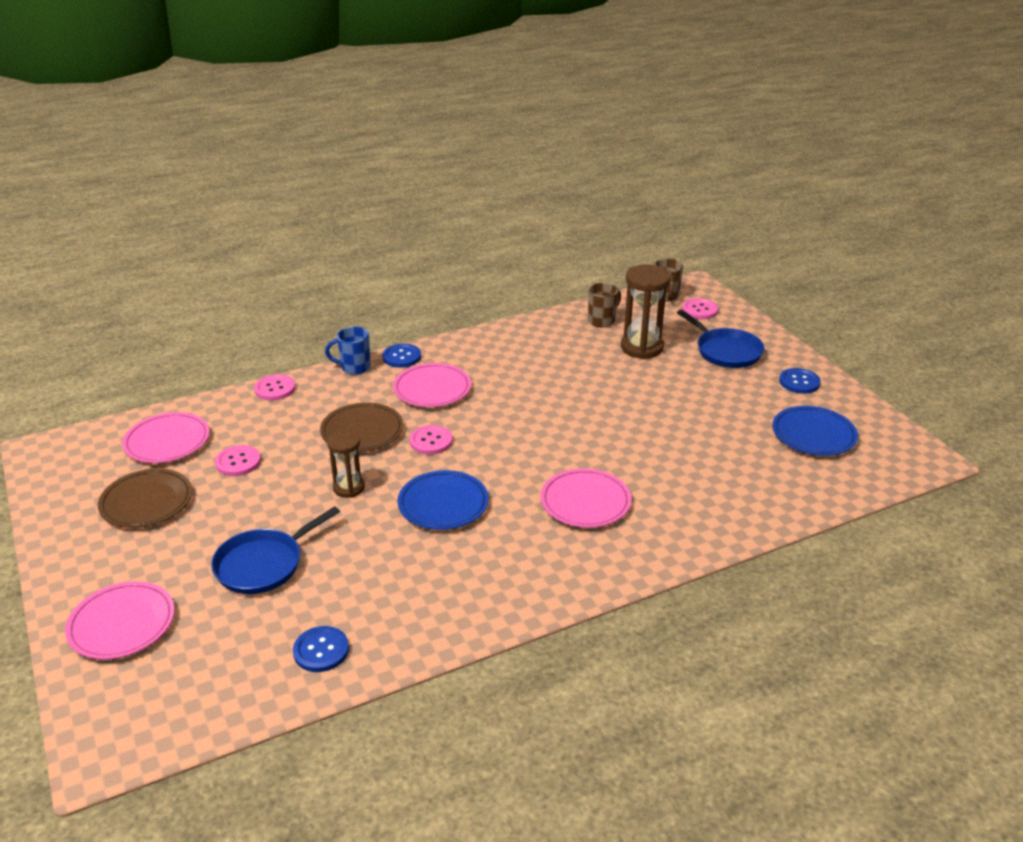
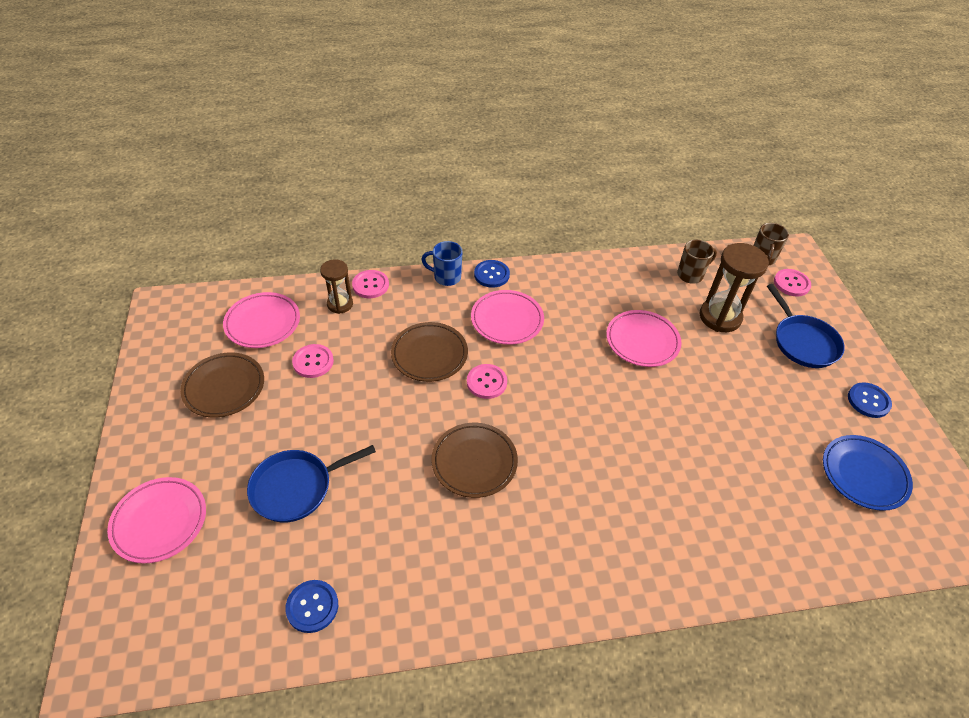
camera: 15 degrees right, 15 degrees up
(349, 488) = (397, 418): brown hourglass -> brown hourglass (340, 304)
(443, 504) = (474, 462): blue plate -> brown plate
(585, 502) = (607, 497): pink plate -> pink plate (642, 341)

